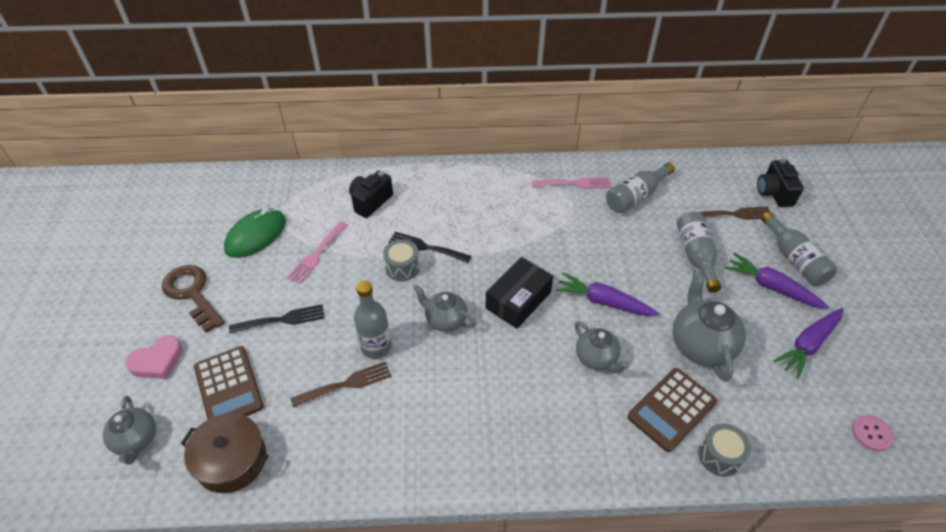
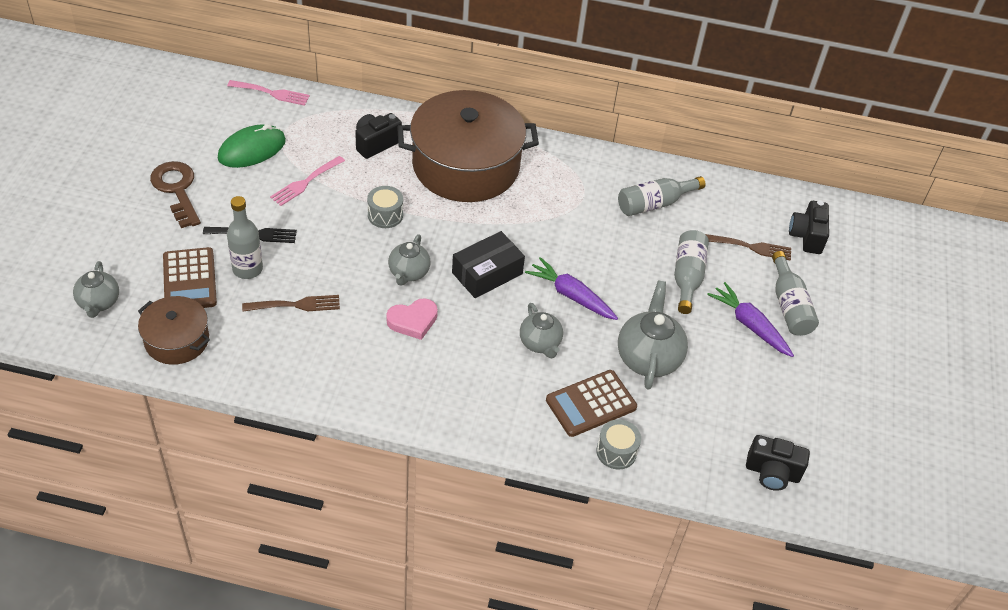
camera: 10 degrees right, 0 degrees up
(157, 361) = (131, 242): pink heart -> pink heart (413, 321)
(376, 347) = (334, 280): grey bottle -> grey bottle (247, 269)
(425, 247) = (415, 202): black fork -> none
(445, 320) = (408, 273): grey teapot -> grey teapot turned 120 degrees counterclockwise
(459, 202) = (466, 165): none -> brown pot
(574, 183) = (595, 175): pink fork -> pink fork (272, 93)
(808, 345) = (756, 385): purple carrot -> none
(871, 433) = (772, 472): pink button -> black camera

